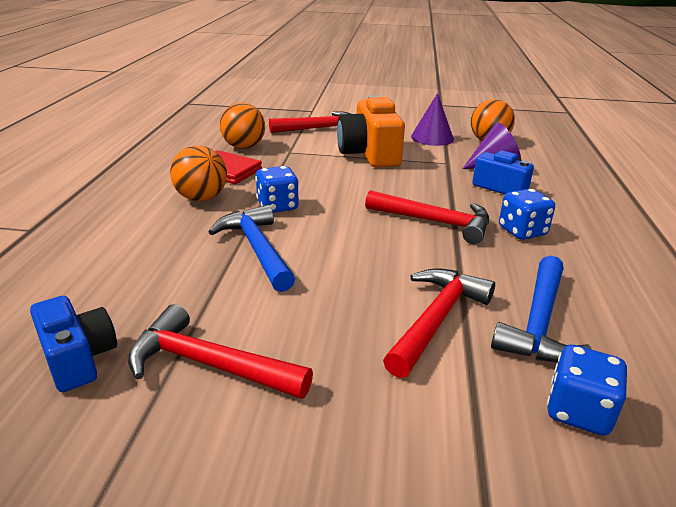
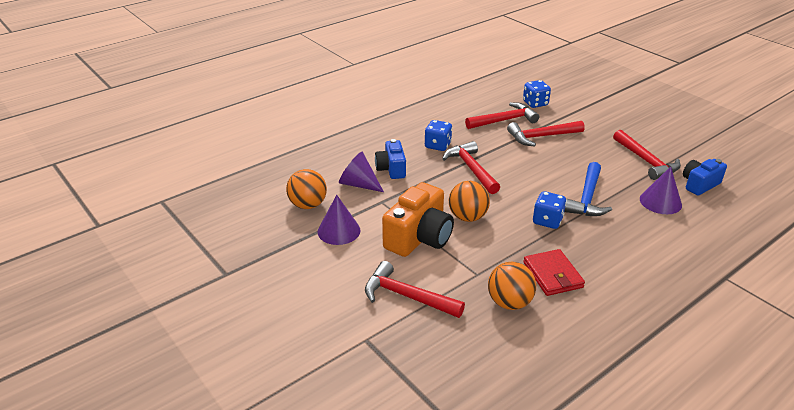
camera: 135 degrees left, 5 degrees up
(78, 358) = (699, 184): blue camera -> blue camera turned 45 degrees clockwise
(145, 289) = (660, 202): none -> purple cone
(201, 198) = (593, 252): orange ball -> orange ball (467, 217)
(538, 322) = (504, 120): blue hammer -> red hammer

